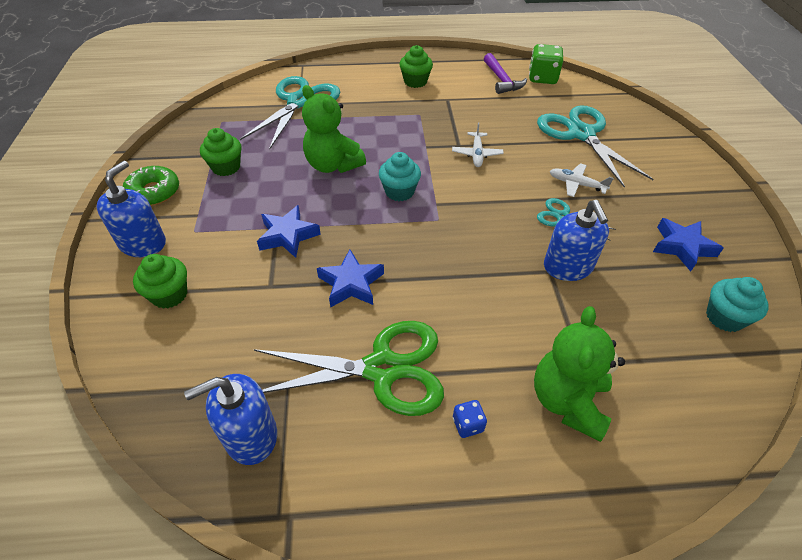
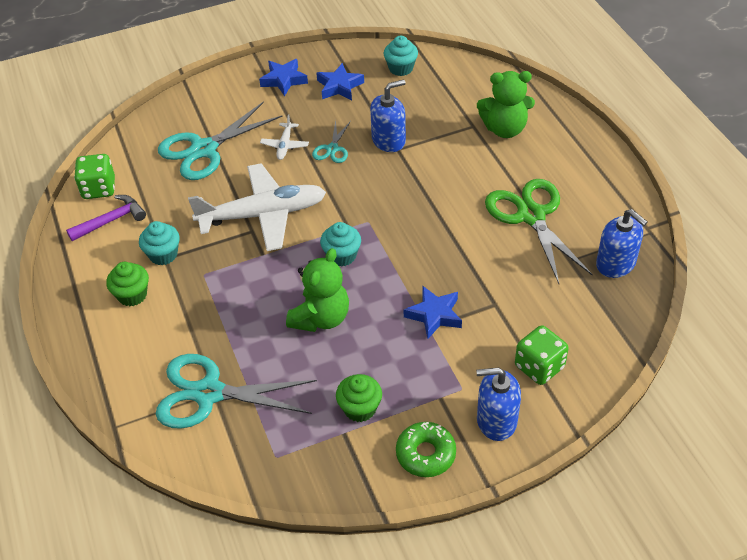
camera: 105 degrees left, 0 degrees up
(169, 295) = (539, 367): green cupcake -> green dice
(351, 283) = (466, 255): blue star -> blue star (284, 80)
(451, 98) = (163, 255): none -> turquoise cupcake
(468, 424) = (546, 168): blue dice -> none
(477, 154) = (262, 215): white plane -> white plane, size x2.32

